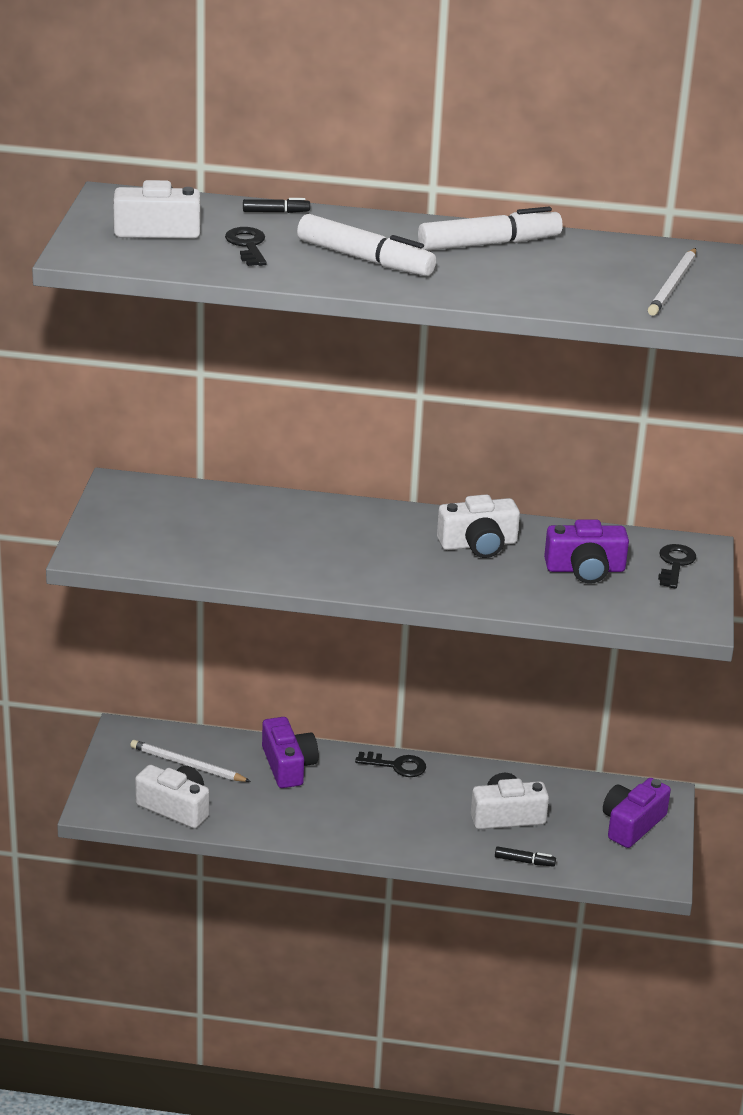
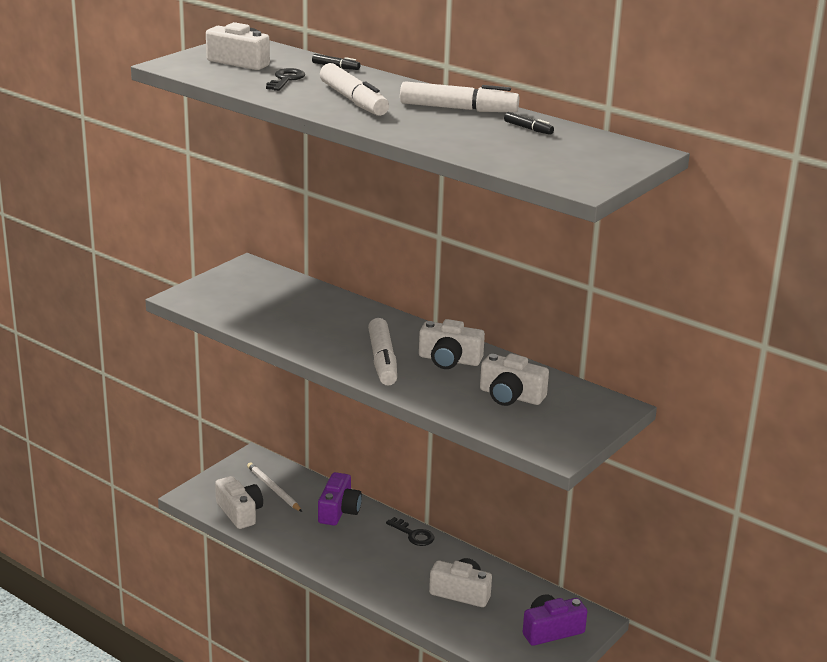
camera: 30 degrees right, 5 degrees down
(410, 567) = (382, 360): none -> white marker
(524, 861) = (444, 627): black marker -> black marker (528, 128)
(585, 569) = (511, 396): purple camera -> white camera
(673, 285) = (561, 156): white pencil -> none
(675, 564) = (585, 411): black key -> none

